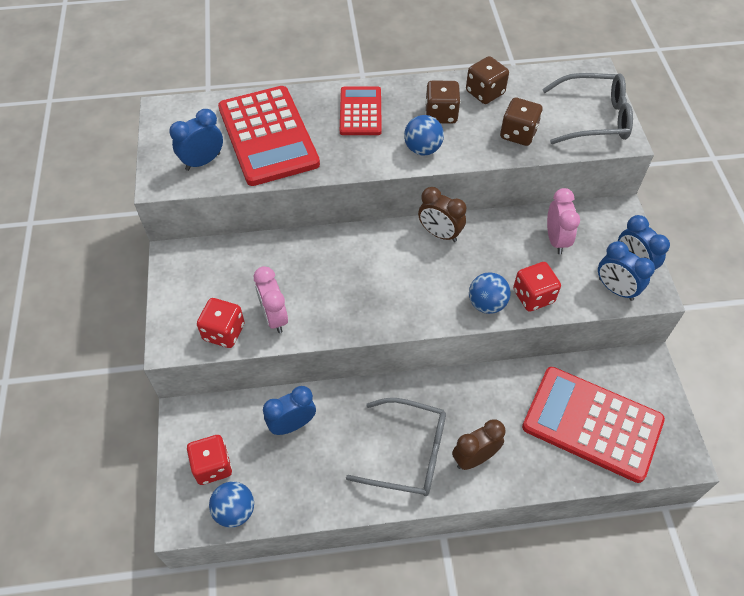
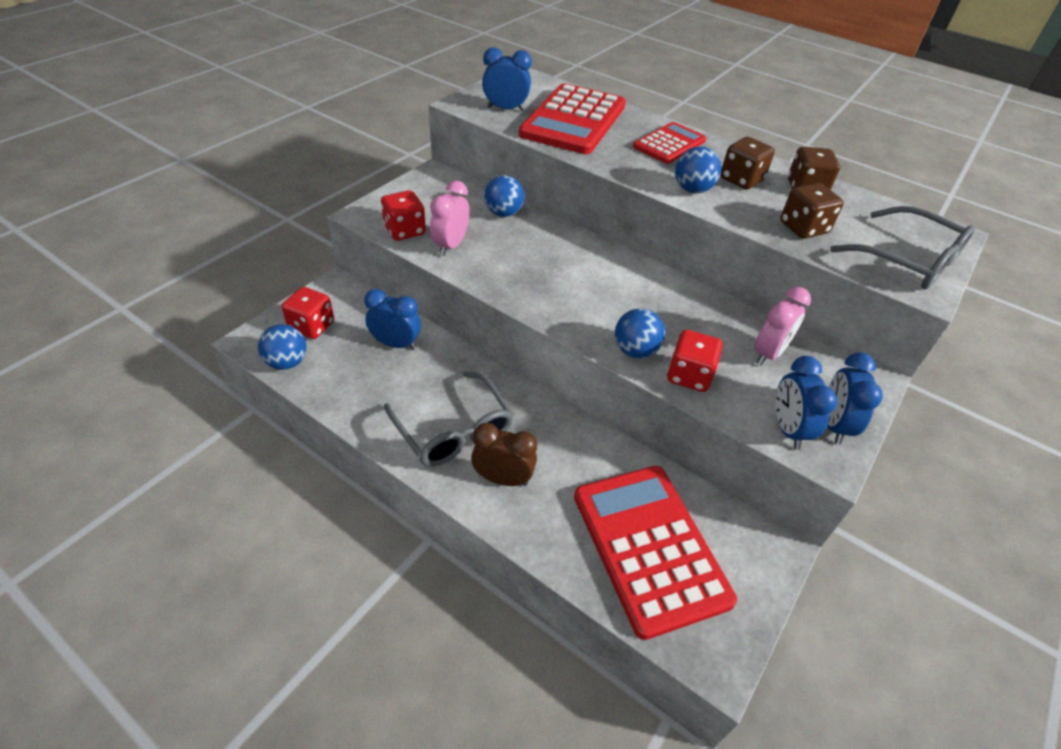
camera: 40 degrees right, 10 degrees down
(274, 254) = (503, 213): none -> blue ball
(439, 234) = (656, 281): brown clock -> none

